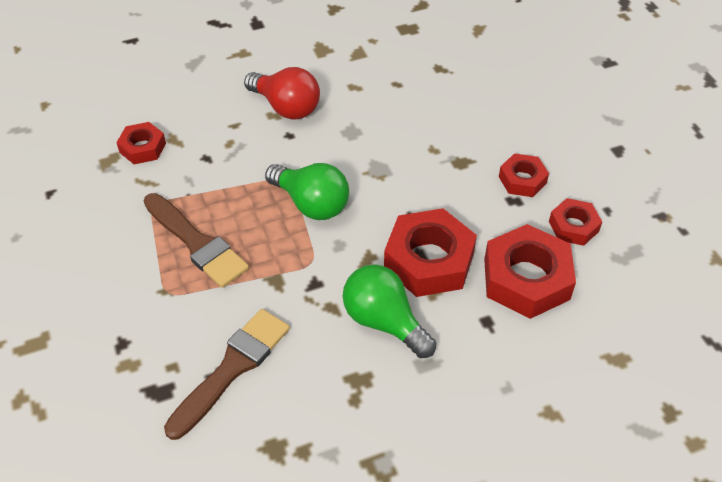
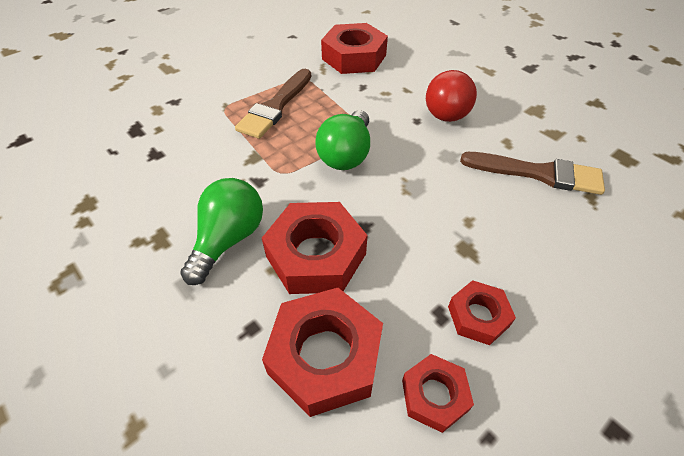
camera: 70 degrees right, 0 degrees up
(142, 148) = (354, 57): red nut -> red nut, size x1.80
(232, 368) = (160, 158): brown brush -> brown brush (538, 173)

